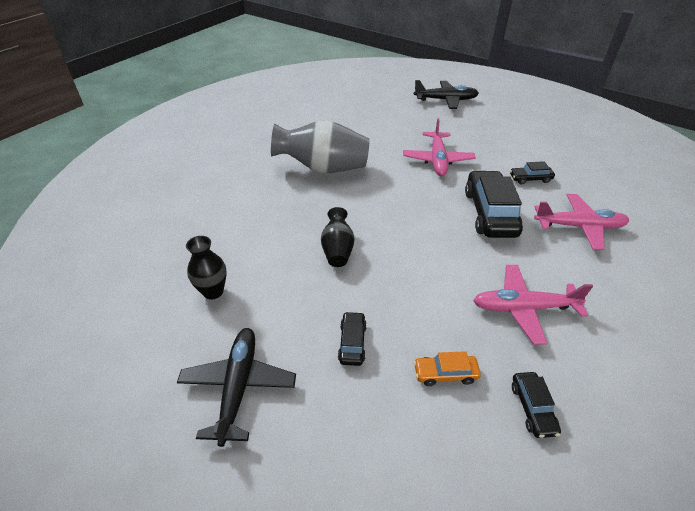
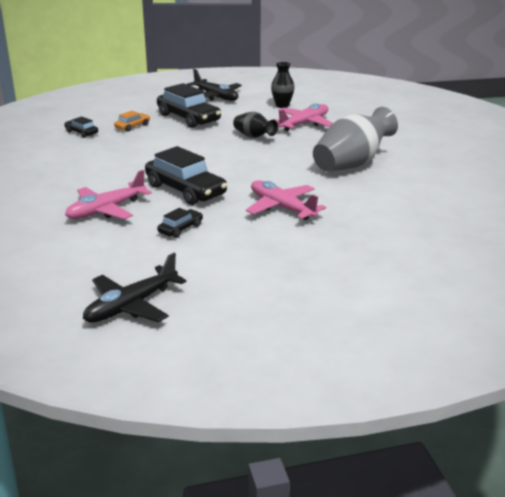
camera: 135 degrees right, 15 degrees down
(352, 343) = (188, 118): black car -> black car, size x2.05
(446, 100) = (388, 278): black plane -> black plane (131, 306)
(523, 308) = (113, 157): pink plane -> pink plane (304, 124)

